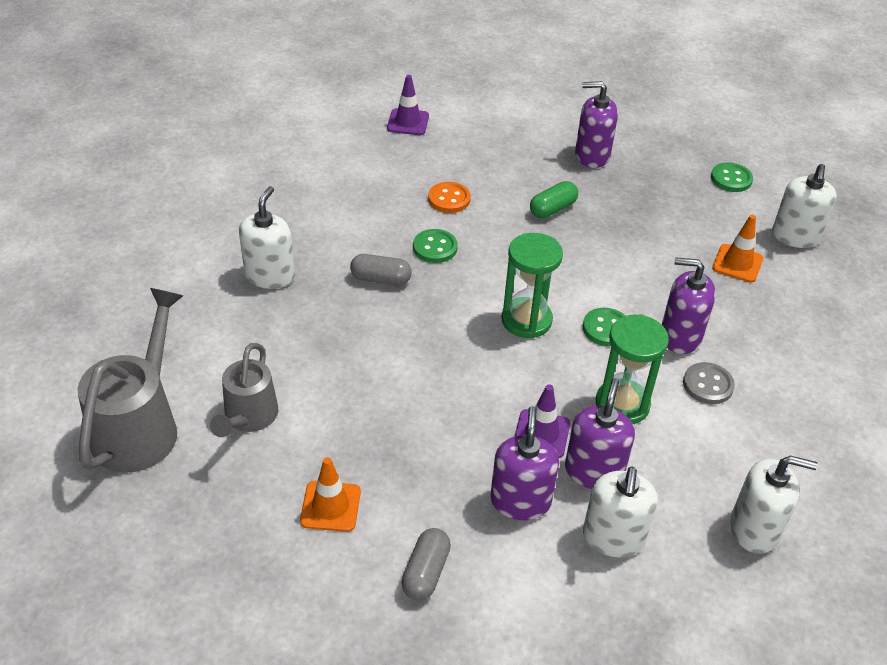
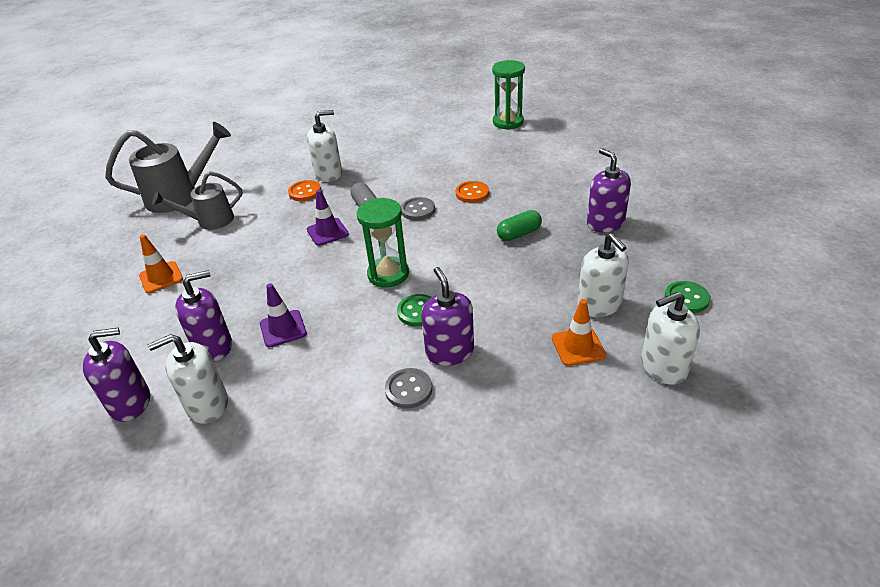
camera: 60 degrees right, 5 degrees down
(287, 311) = (305, 192): none -> orange button
(408, 122) = (527, 147): purple traffic cone -> purple traffic cone (327, 232)
(426, 572) = (129, 335): grey capsule -> none
(435, 247) = (418, 210): green button -> grey button
(552, 209) = (519, 234): green capsule -> green capsule turned 45 degrees counterclockwise
(593, 471) = (265, 368): purple soap dispenser -> purple soap dispenser (130, 403)
(622, 404) = (345, 353): green hourglass -> green hourglass (508, 122)
(754, 529) = (266, 483): white soap dispenser -> white soap dispenser (599, 305)

